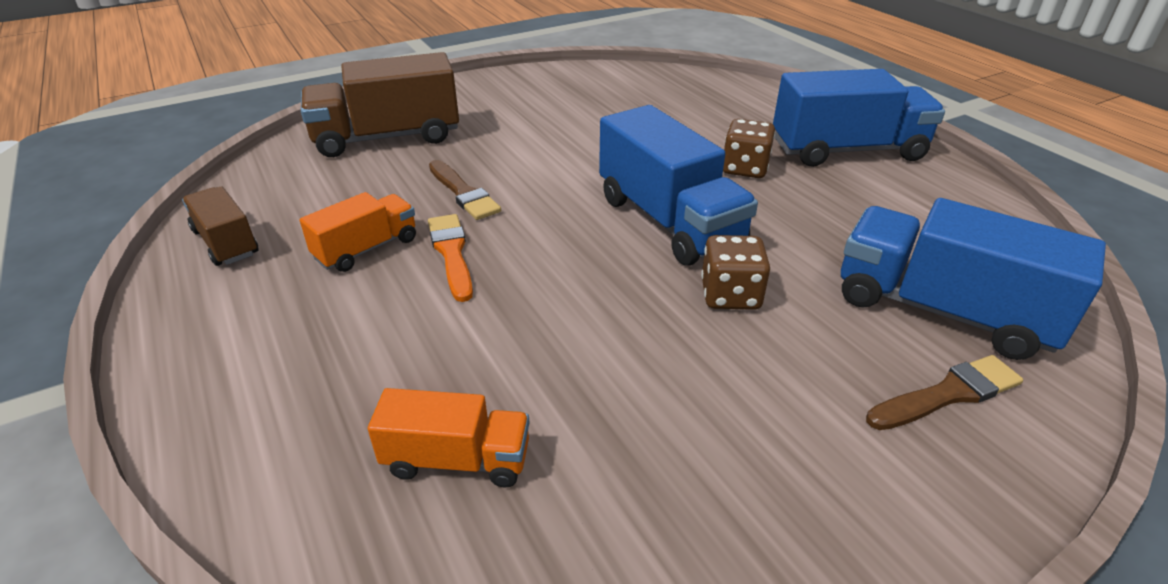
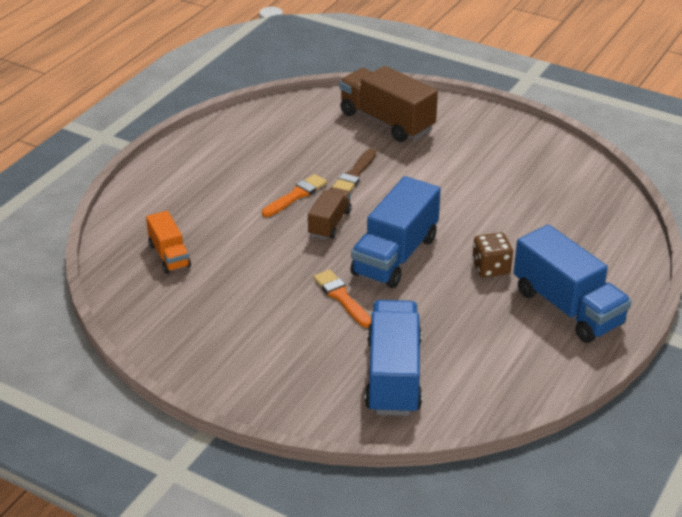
camera: 60 degrees right, 0 degrees up
(226, 243) = (244, 127): brown truck -> brown truck (329, 223)
(366, 249) = (276, 169): orange truck -> none
(730, 295) = (341, 297): brown dice -> orange brush
(948, 394) = (319, 386): brown brush -> none

